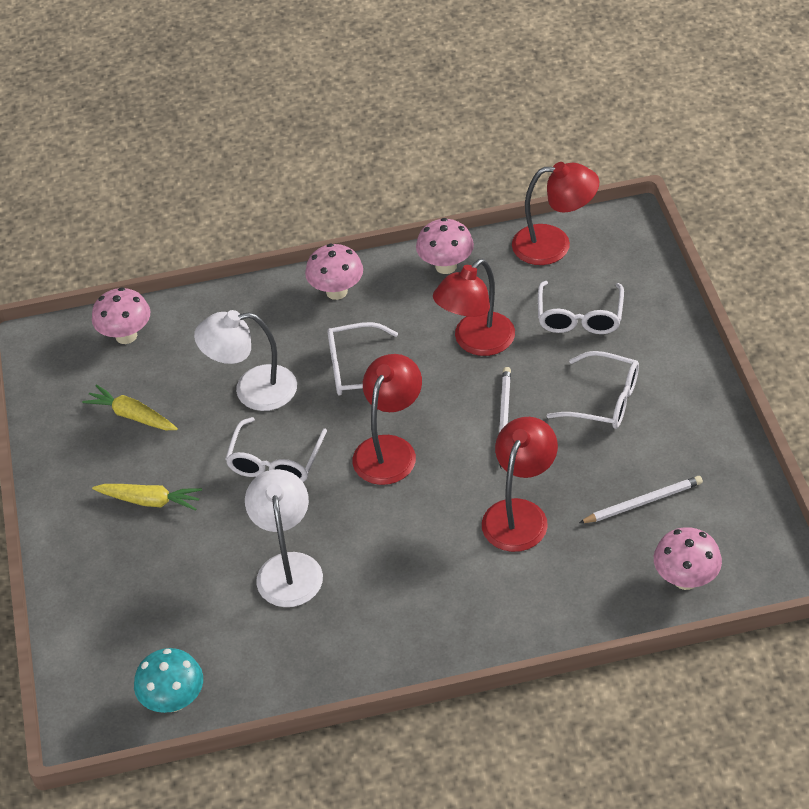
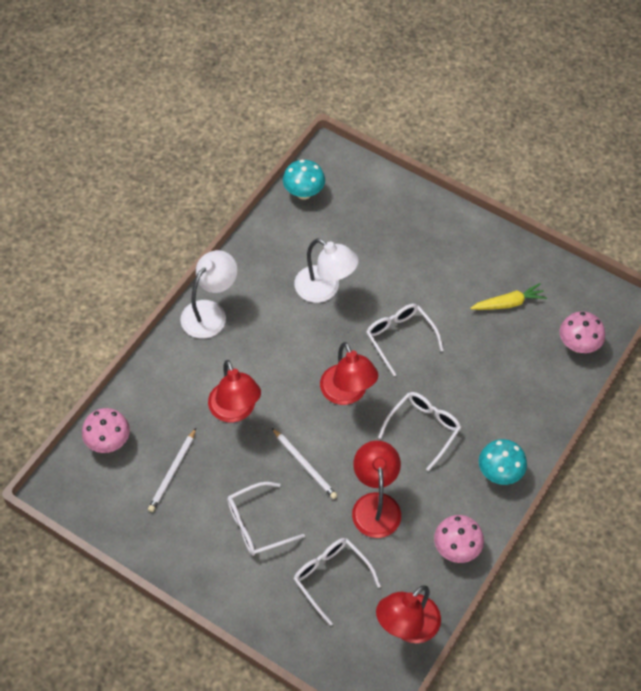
camera: 130 degrees right, 10 degrees up
(150, 501) = (436, 268): yellow carrot -> none
(252, 390) = (465, 369): white lamp -> white lamp (210, 312)
(336, 291) = (499, 473): pink mushroom -> turquoise mushroom

